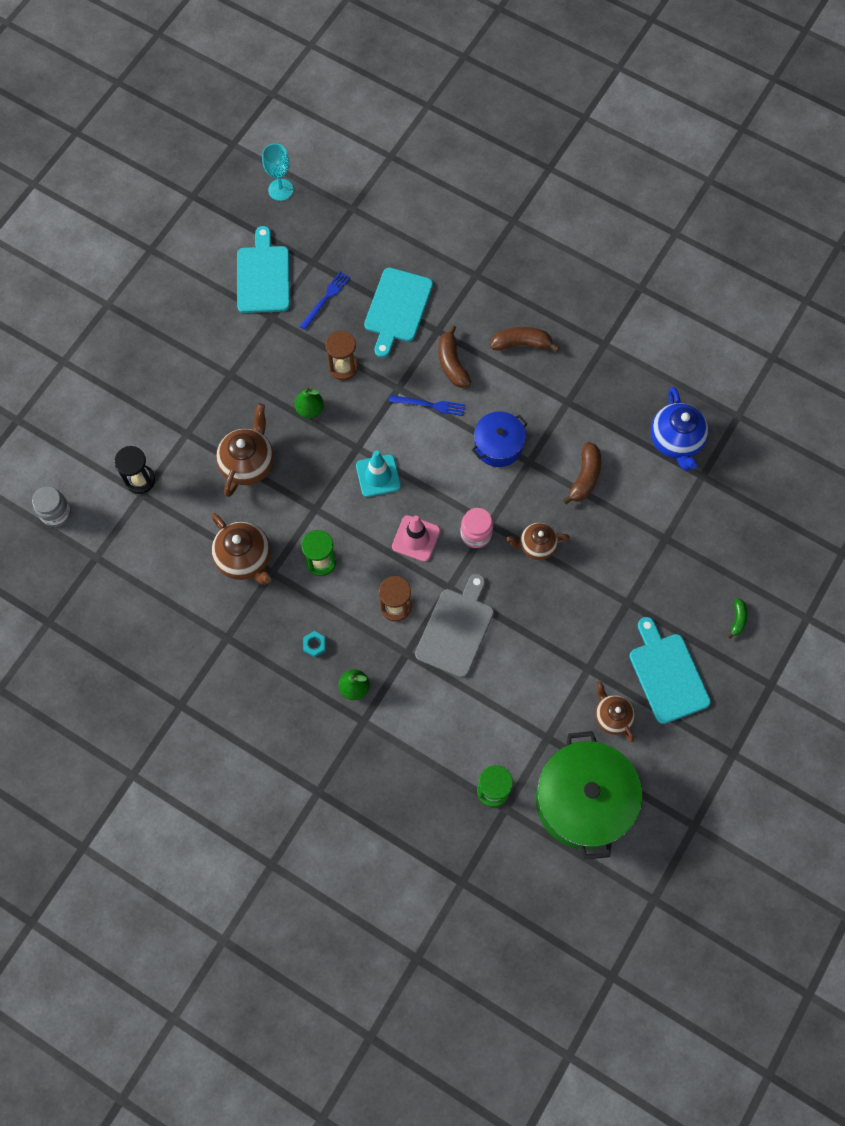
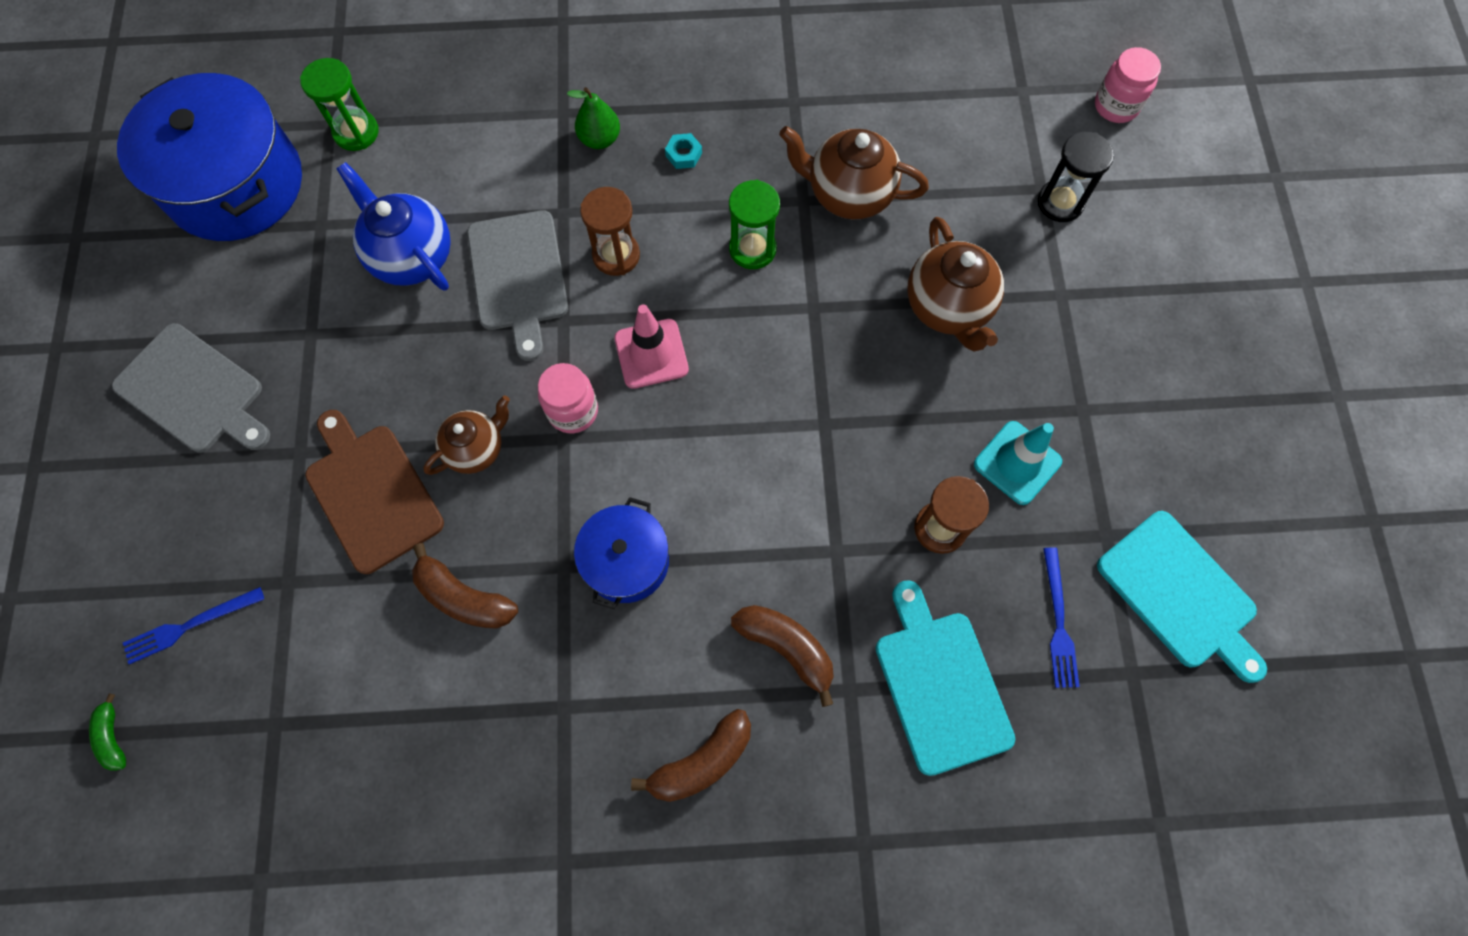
camera: 145 degrees right, 0 degrees up
(56, 513) = (1116, 106): grey jar -> pink jar
(280, 190) = (1299, 772): turquoise goblet -> none
(310, 409) = (933, 434): green pear -> none
(378, 476) = (765, 404): turquoise traffic cone -> turquoise traffic cone (1017, 463)
(430, 405) = (771, 556): blue fork -> blue fork (189, 626)
(583, 800) = (235, 184): green pot -> blue pot
(585, 477) = (463, 597): brown banana -> brown banana turned 45 degrees counterclockwise
(601, 557) = (371, 493): none -> brown cutting board
(612, 716) = (247, 296): brown teapot -> none
(667, 674) = (194, 391): turquoise cutting board -> grey cutting board
(675, 441) = (348, 756): blue teapot -> blue teapot (412, 256)
(737, 620) = (120, 528): green banana -> green banana (113, 737)

